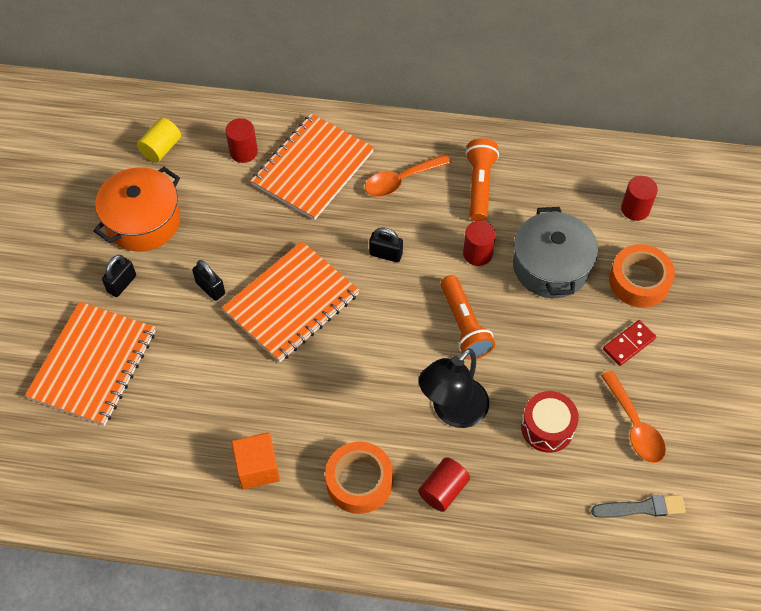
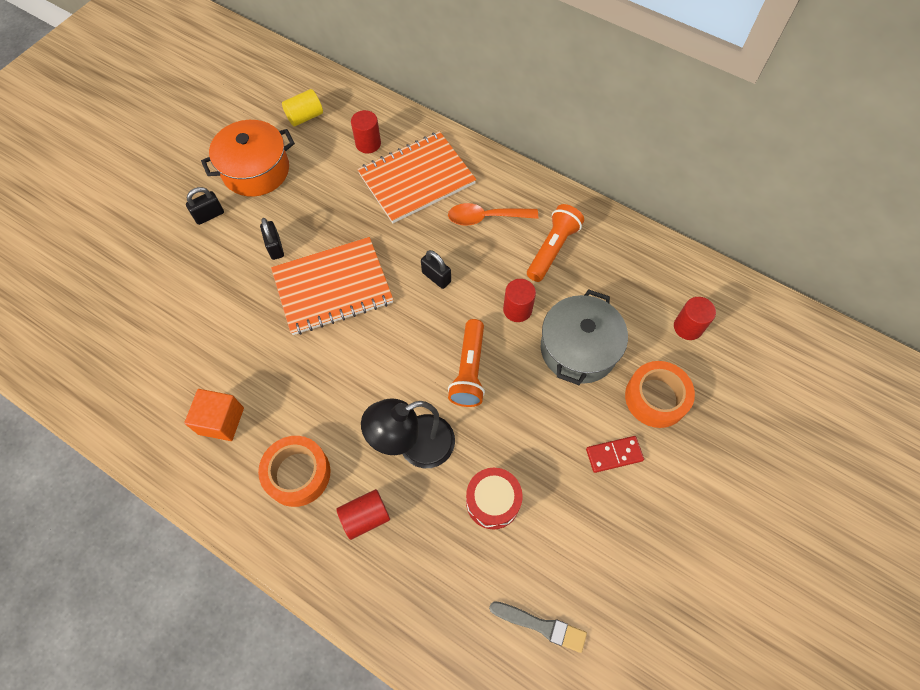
camera: 25 degrees right, 5 degrees up
(93, 364) = (147, 273): orange notebook -> none
(634, 425) = (577, 538): orange spoon -> none

